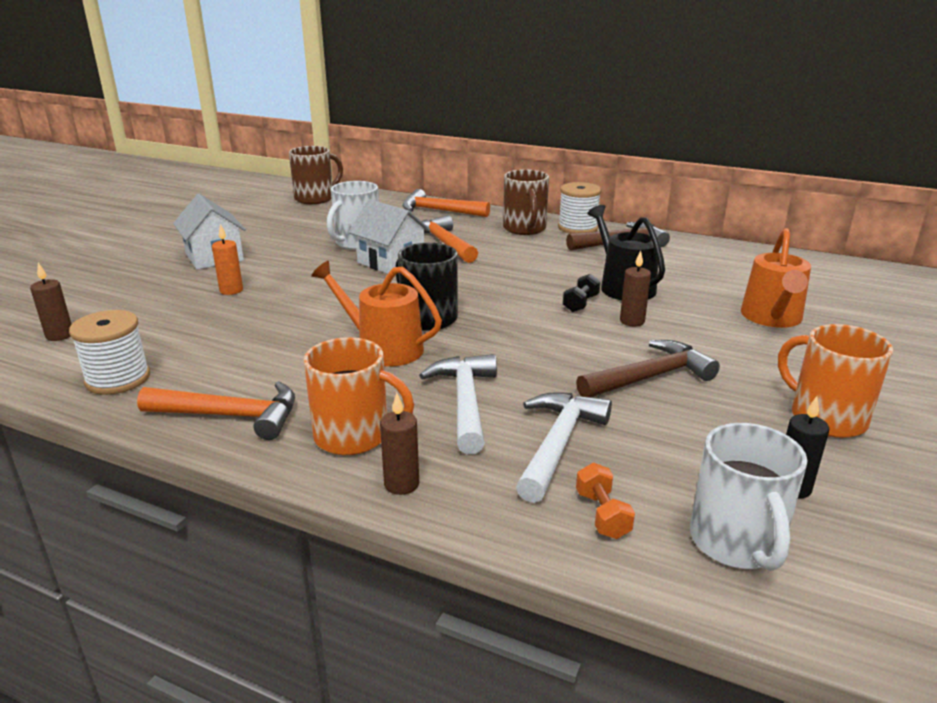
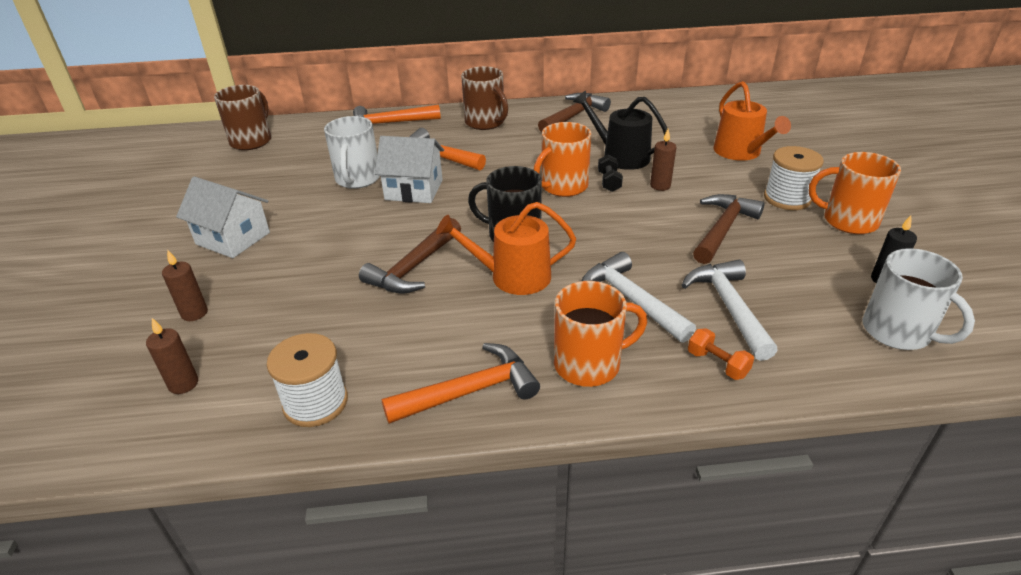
camera: 30 degrees left, 10 degrees up
(231, 290) = (301, 269): orange candle -> none
(313, 315) = (414, 267): none -> brown hammer
(401, 484) = (670, 387): brown candle -> brown candle (194, 313)
(528, 295) = (563, 186): none -> orange mug
(577, 228) = (525, 110): white spool -> white spool (787, 198)
(602, 515) = (813, 348): orange dumbbell -> orange dumbbell (717, 364)

